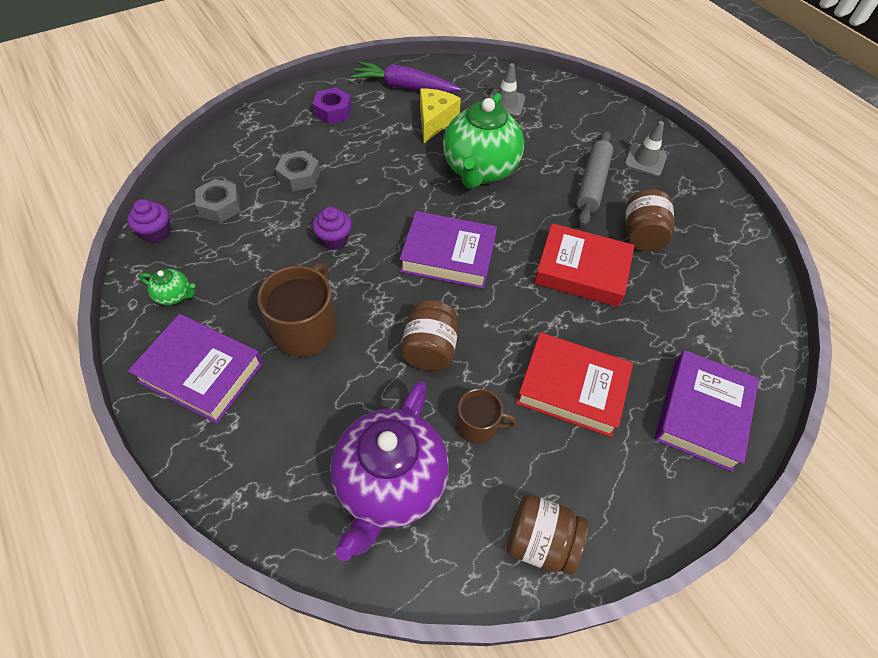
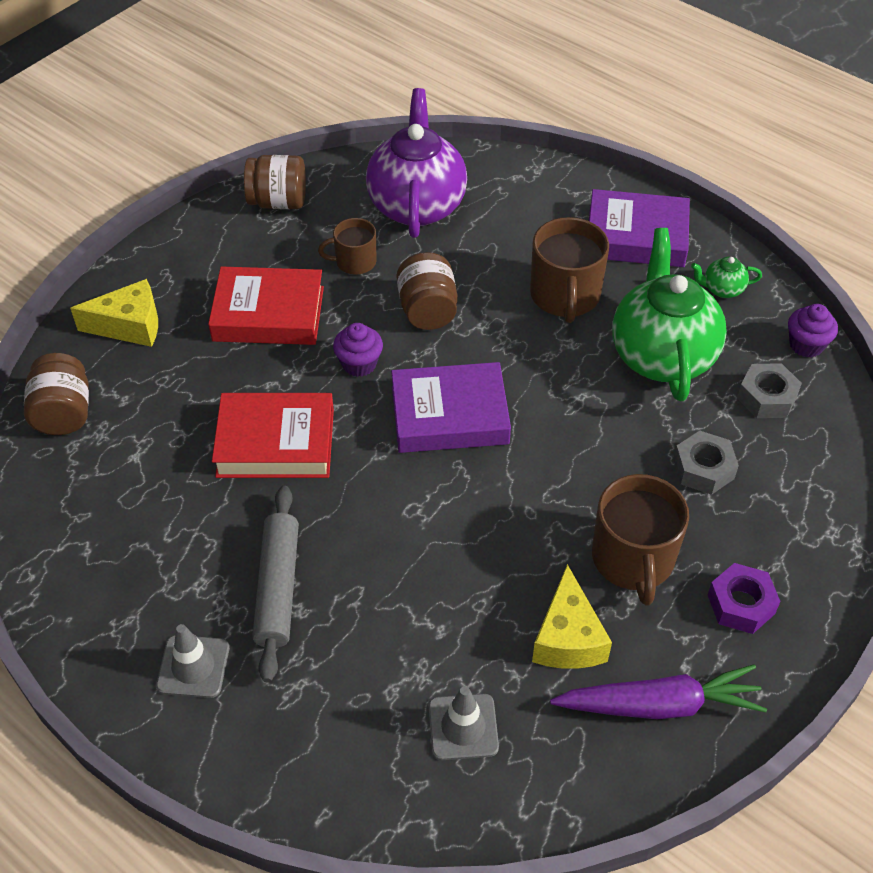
camera: 165 degrees right, 5 degrees down
(334, 240) = (598, 395): purple cupcake -> purple cupcake (359, 364)
(376, 144) = (633, 559): none -> brown mug
(479, 170) = (457, 559): green teapot -> green teapot (662, 355)
(642, 235) = (196, 518): brown jar -> brown jar (63, 413)
(702, 413) = (130, 326): purple book -> yellow cheese

